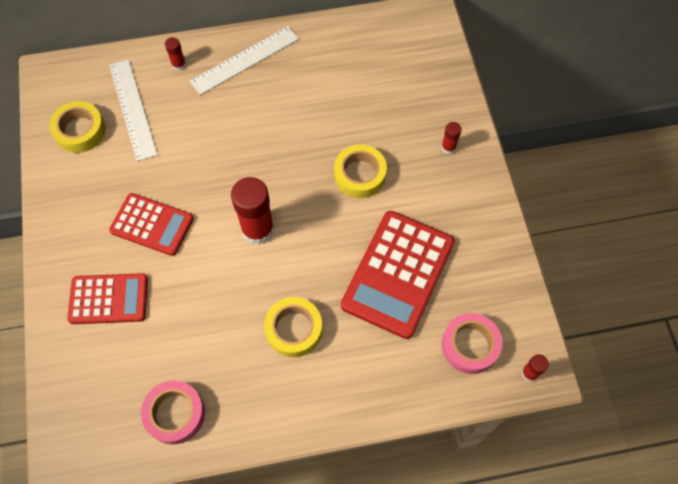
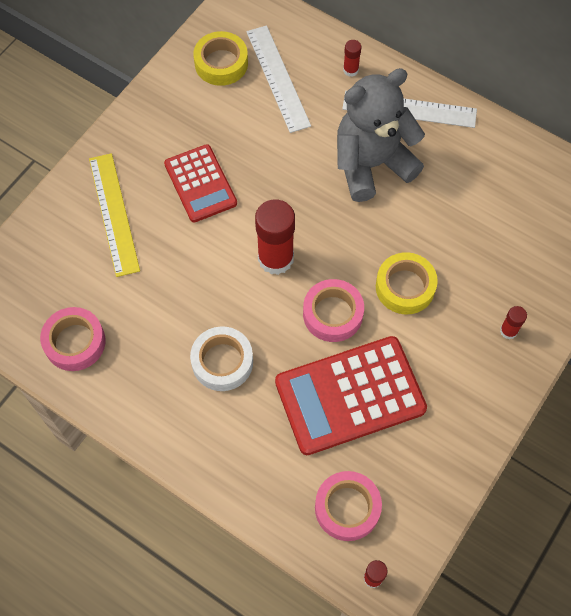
camera: 45 degrees right, 0 degrees up
(109, 299) = (114, 213): red calculator -> yellow ruler
(133, 109) = (278, 78): white ruler -> white ruler turned 45 degrees counterclockwise
(257, 115) = (371, 164): none -> grey teddy bear
(294, 329) = (222, 362): yellow tape -> white tape
(333, 232) = (333, 314): none -> pink tape

